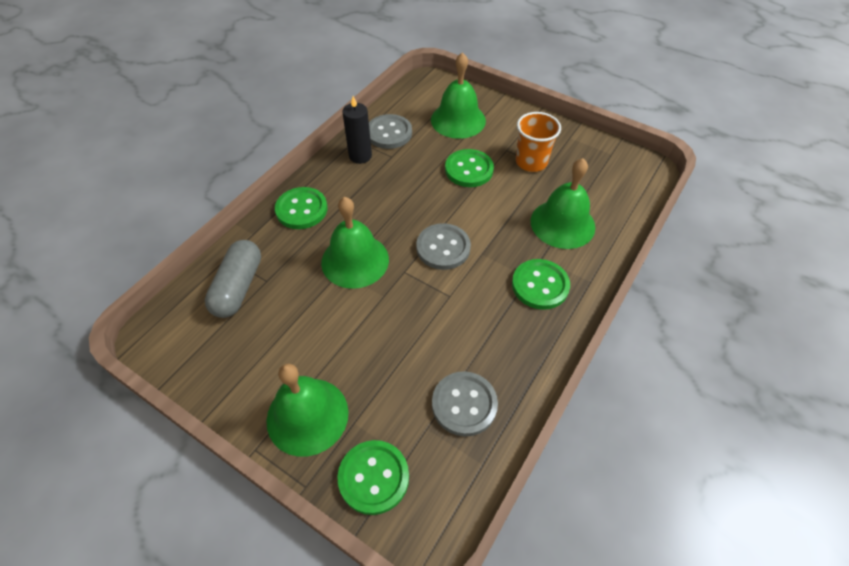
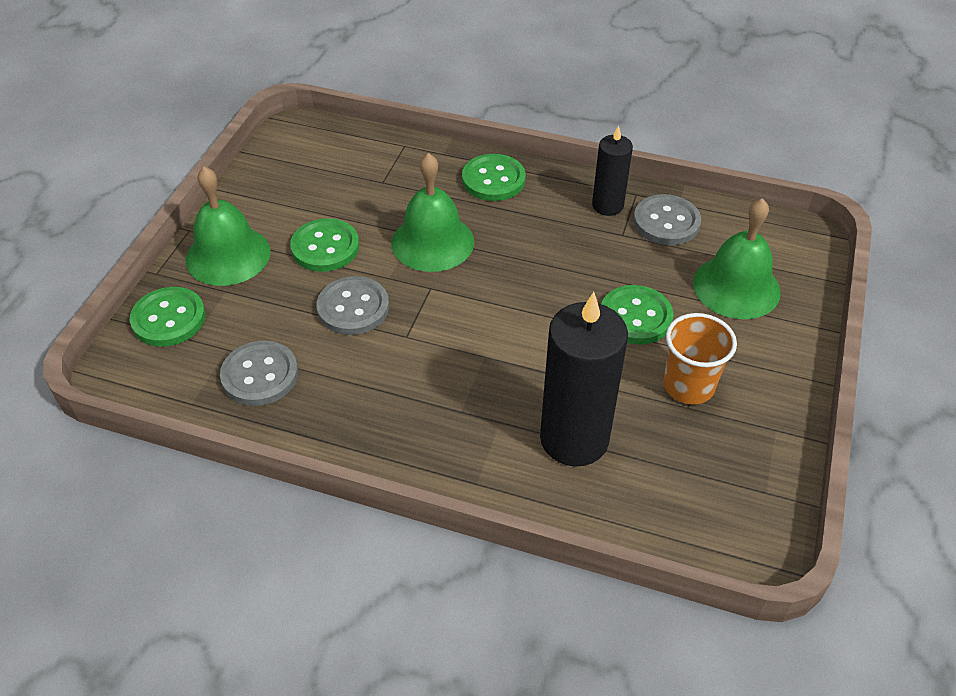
camera: 75 degrees right, 5 degrees down
(238, 287) = (368, 165): grey capsule -> none
(443, 248) = (480, 316): grey button -> grey button (353, 308)
(540, 285) = (450, 425): green button -> green button (325, 247)
(562, 224) = (574, 439): green bell -> black candle

